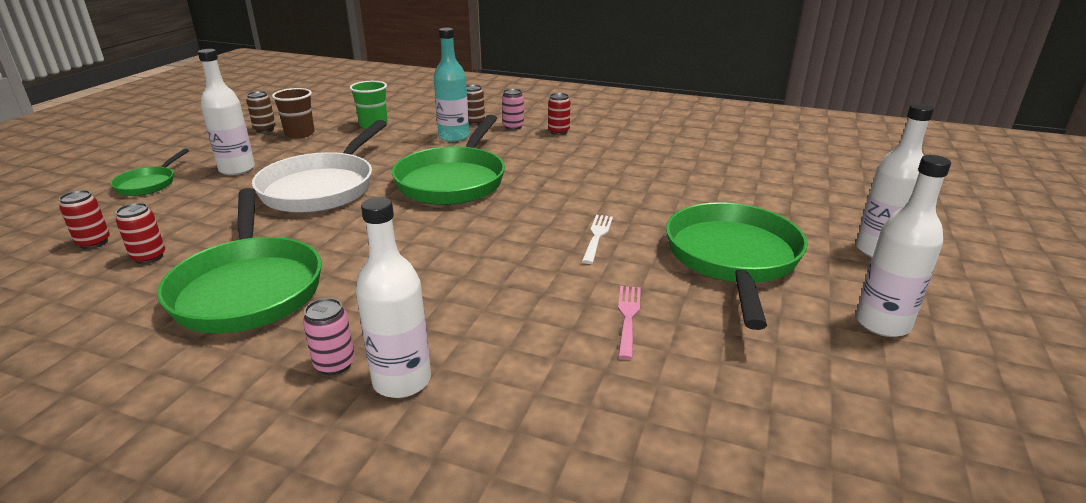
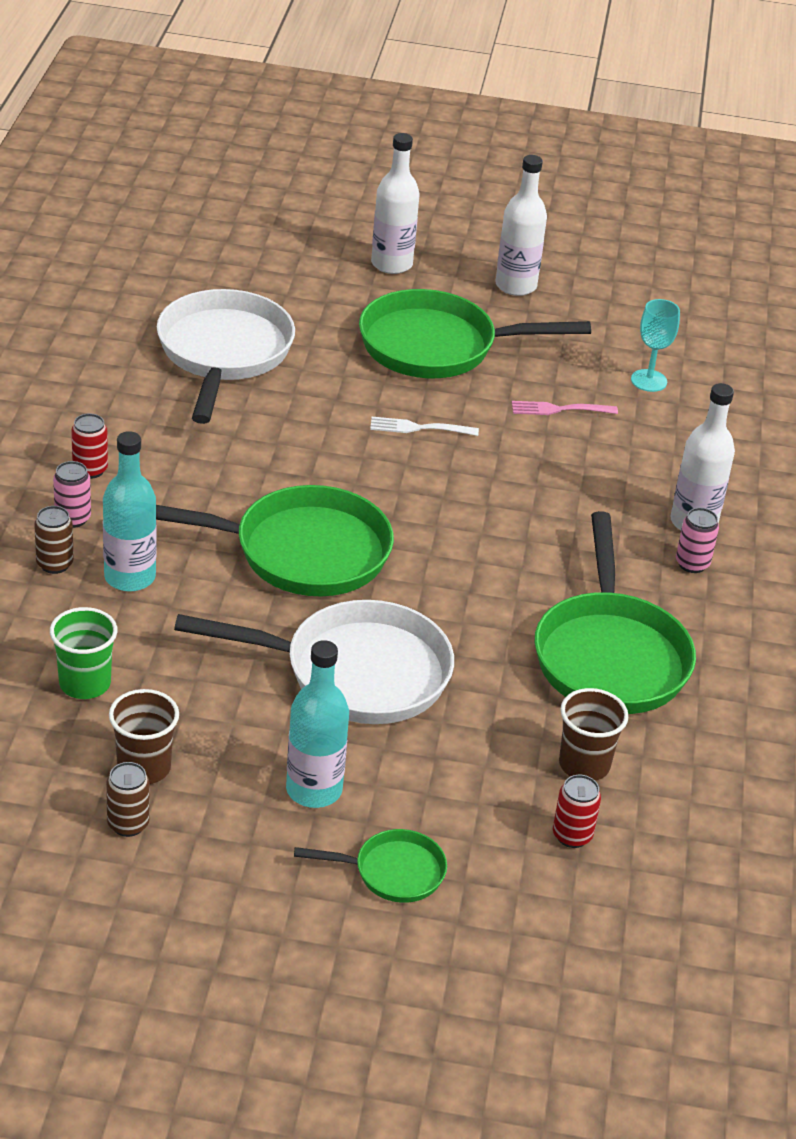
camera: 105 degrees left, 10 degrees up
(149, 257) = (584, 765): red can -> brown cup
(237, 169) = (314, 790): white bottle -> turquoise bottle
(248, 288) = (610, 656): green pan -> green pan turned 120 degrees clockwise
(695, 171) = (223, 353): none -> white pan
(696, 401) = (649, 380): none -> turquoise goblet

